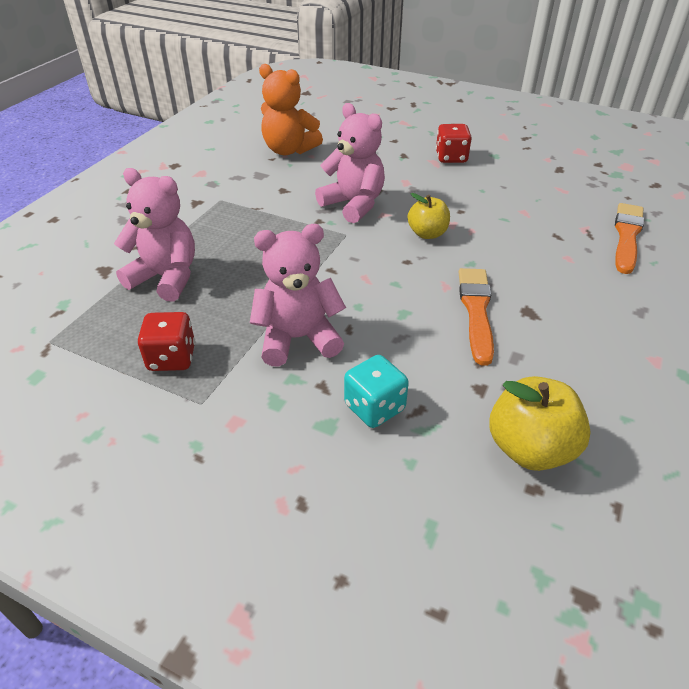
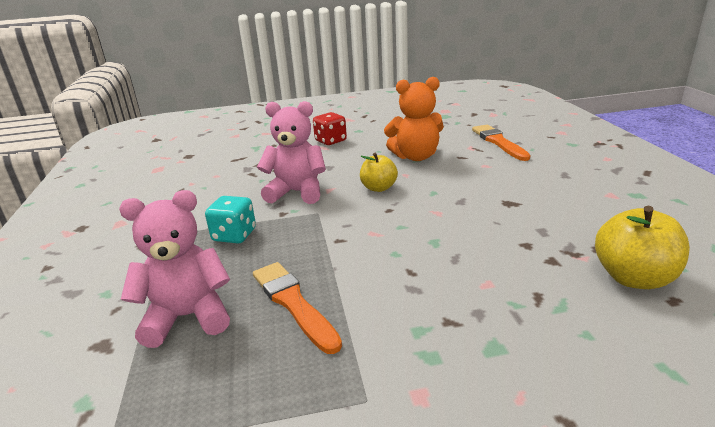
camera: 35 degrees left, 15 degrees down
(172, 358) = (284, 380): red dice -> none
(289, 150) = (190, 178): orange teddy bear -> orange teddy bear (415, 157)
(298, 338) = (381, 299): pink teddy bear -> none
(374, 407) = (508, 313): turquoise dice -> turquoise dice (234, 235)
(476, 311) = (479, 217): orange brush -> orange brush (293, 303)

